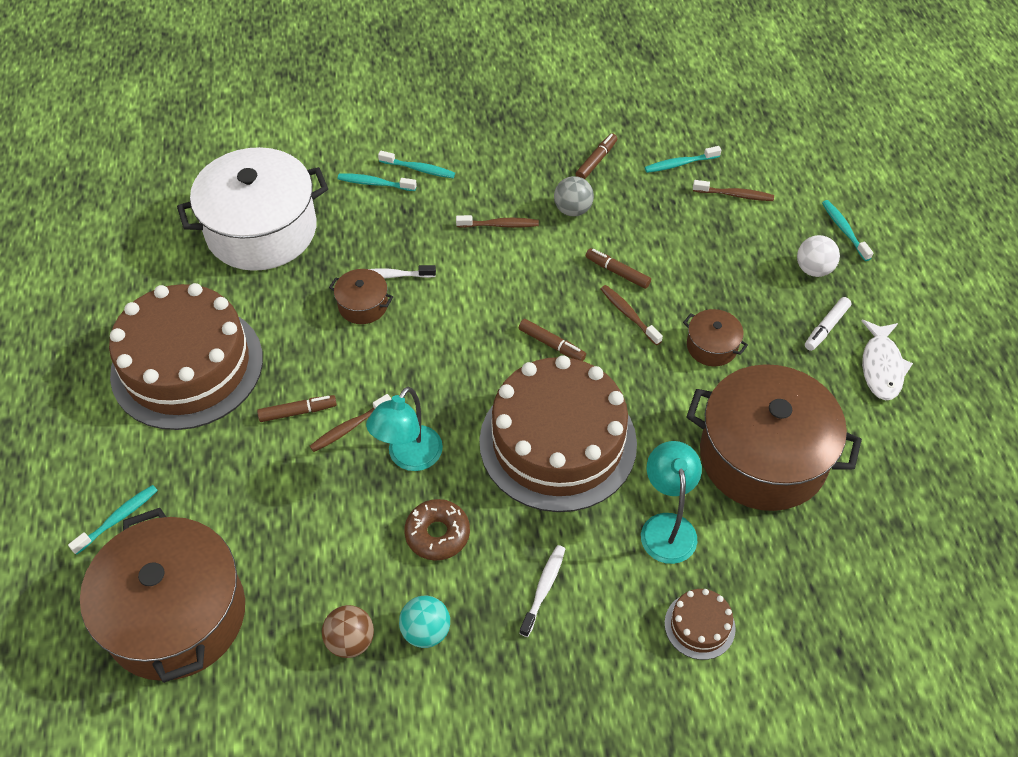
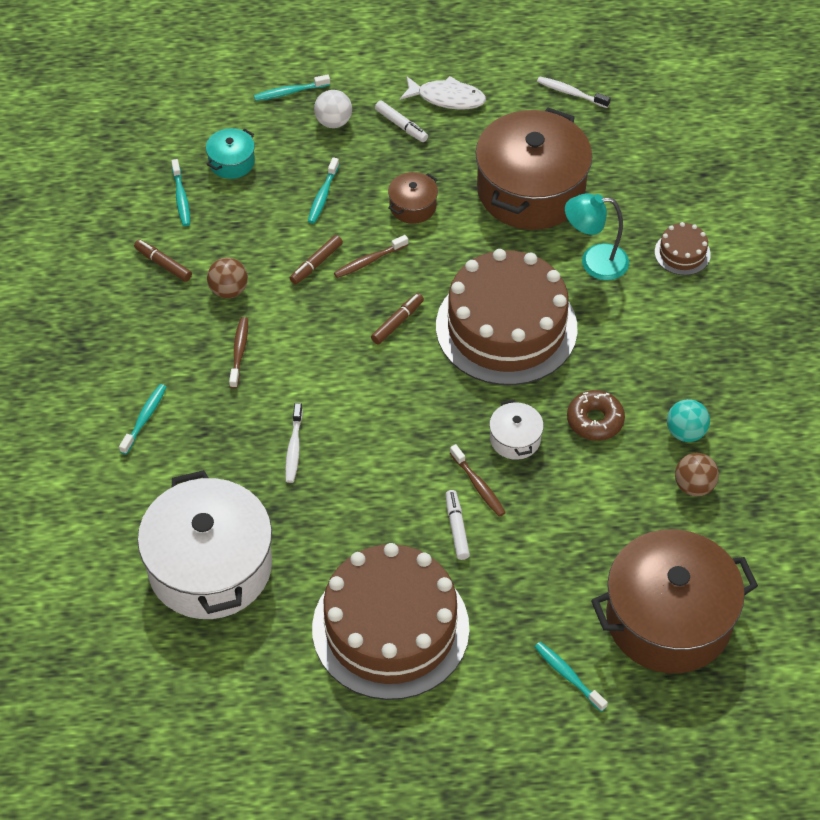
camera: 85 degrees left, 0 degrees up
(297, 412) = (456, 528): brown marker -> white marker
(363, 305) = (330, 472): brown pot -> none
(374, 183) = (158, 460): turquoise toothbrush -> turquoise toothbrush (323, 196)
(409, 457) = (515, 439): turquoise lamp -> white pot
(544, 588) = (648, 349): white toothbrush -> white toothbrush (570, 93)
(572, 210) = (228, 290): grey ball -> brown ball
(735, 195) = (231, 162): brown toothbrush -> turquoise pot

